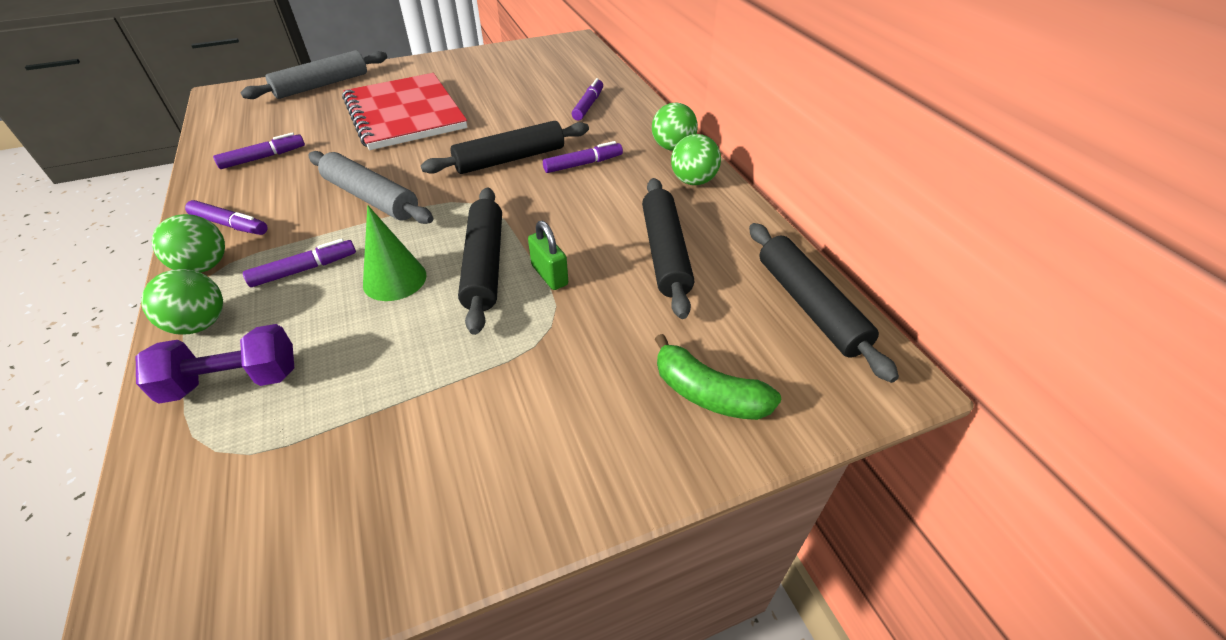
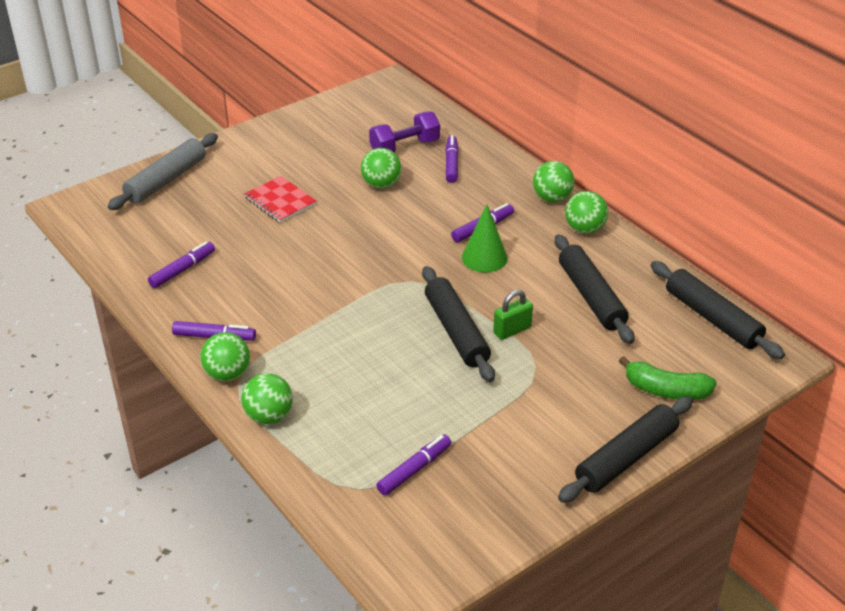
camera: 15 degrees left, 5 degrees down
(233, 381) = (332, 447): purple dumbbell -> purple dumbbell (404, 147)
(304, 269) = (314, 361): purple marker -> purple marker (414, 469)
(371, 198) = (318, 291): grey rolling pin -> none
(394, 279) = (393, 355): green cone -> green cone (484, 257)
(405, 114) = (280, 201): red notebook -> red notebook, size x0.49
(509, 113) = (381, 185): none -> green ball
(510, 159) = (415, 233): black rolling pin -> black rolling pin (626, 458)
(549, 275) = (512, 330): green padlock -> green padlock turned 75 degrees counterclockwise

